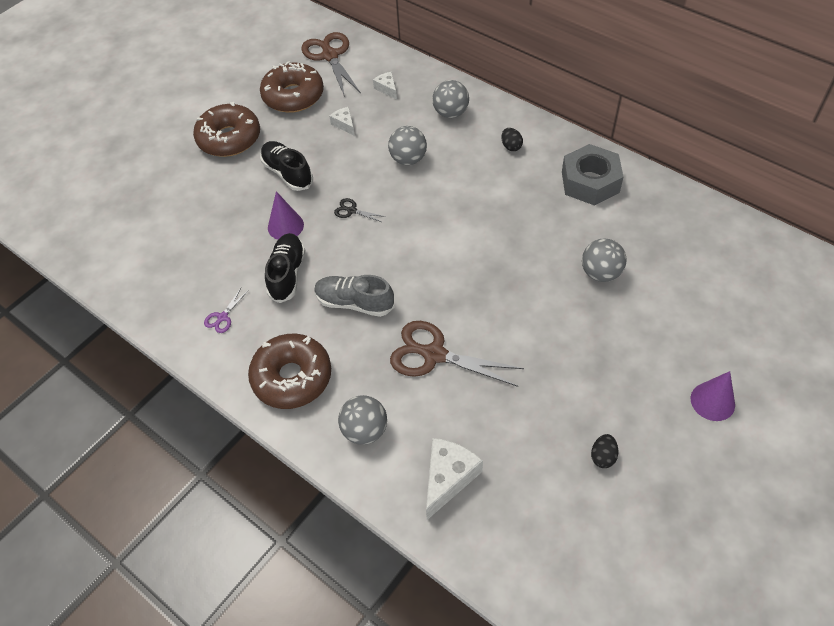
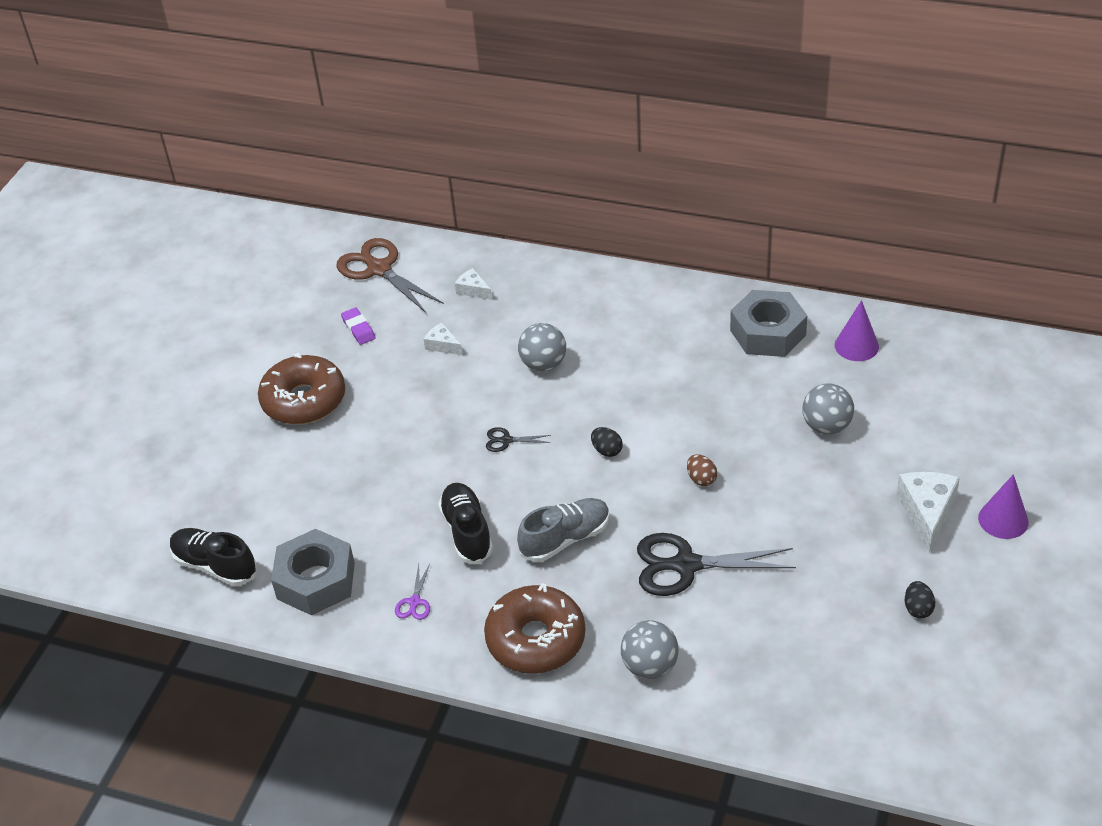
camera: 20 degrees left, 10 degrees down
(165, 278) = (316, 581): none -> grey nut
(285, 226) = (434, 480): purple cone -> purple cone (856, 346)
(287, 173) = (403, 420): black shoe -> black shoe (215, 566)
(293, 96) = (358, 329): brown donut -> purple eraser
(354, 303) = (565, 539): grey shoe -> grey shoe turned 150 degrees clockwise
(433, 354) = (685, 565): brown scissors -> black scissors
(448, 478) = (767, 682): white cheese -> white cheese (927, 512)
(450, 113) = (567, 298): grey ball -> none
(480, 286) = (701, 479): none -> brown egg
(511, 146) = (658, 318): black egg -> black egg (607, 450)

